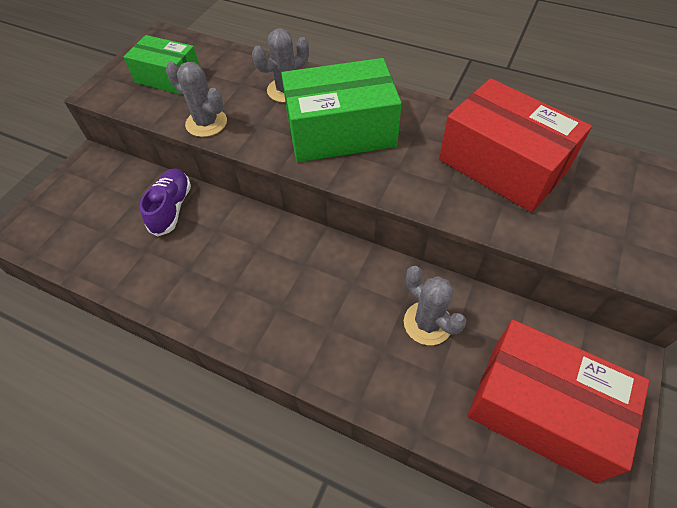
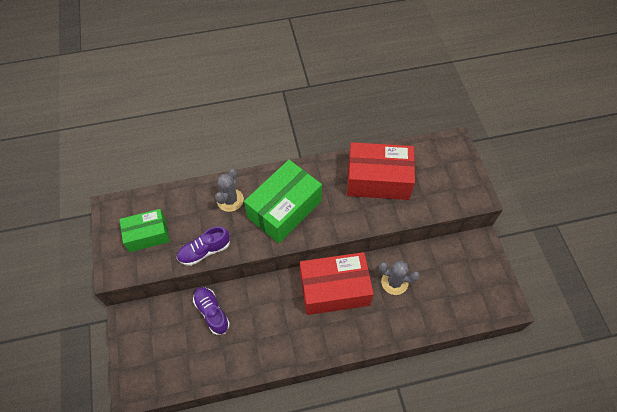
camera: 40 degrees left, 5 degrees up
(206, 123) = (204, 251): grey cactus -> purple shoe
(541, 409) = (466, 288): red box -> red box (334, 289)

